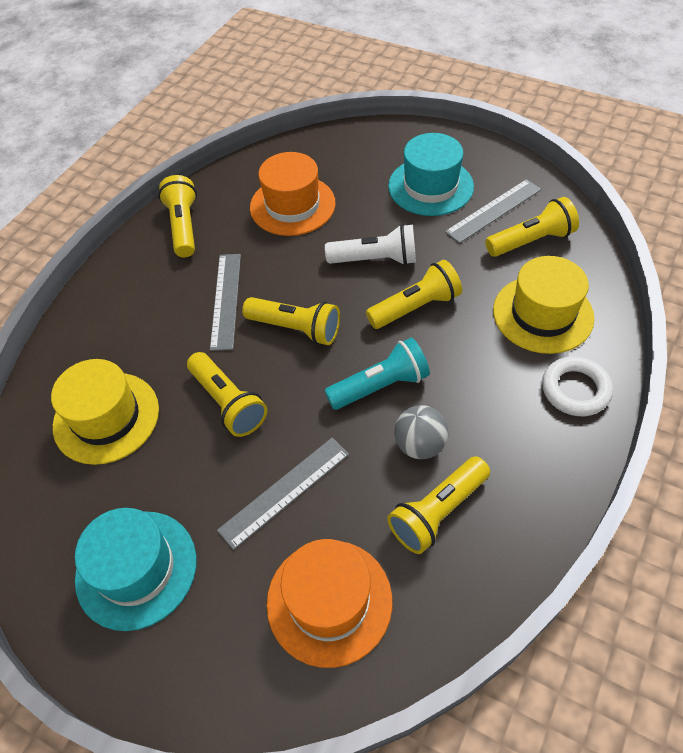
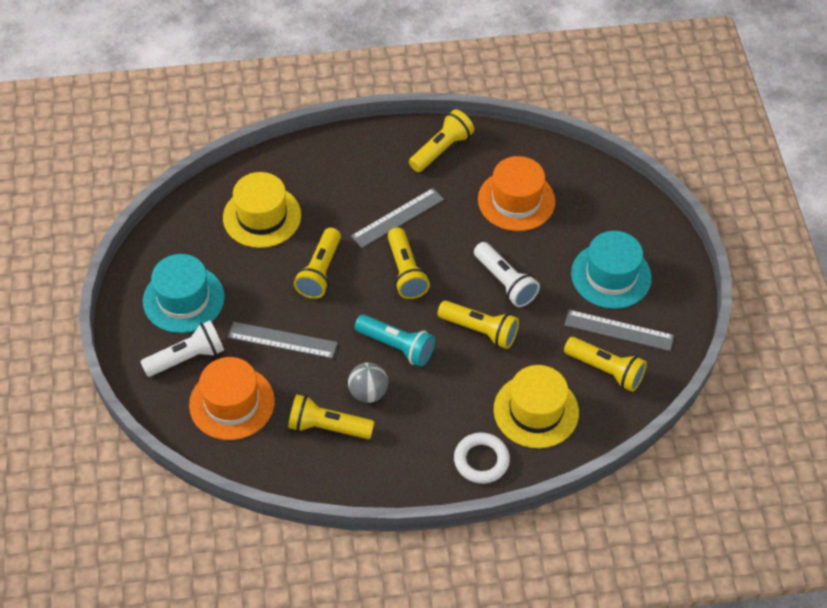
camera: 50 degrees right, 0 degrees up
(223, 617) = (187, 358): none -> white flashlight

